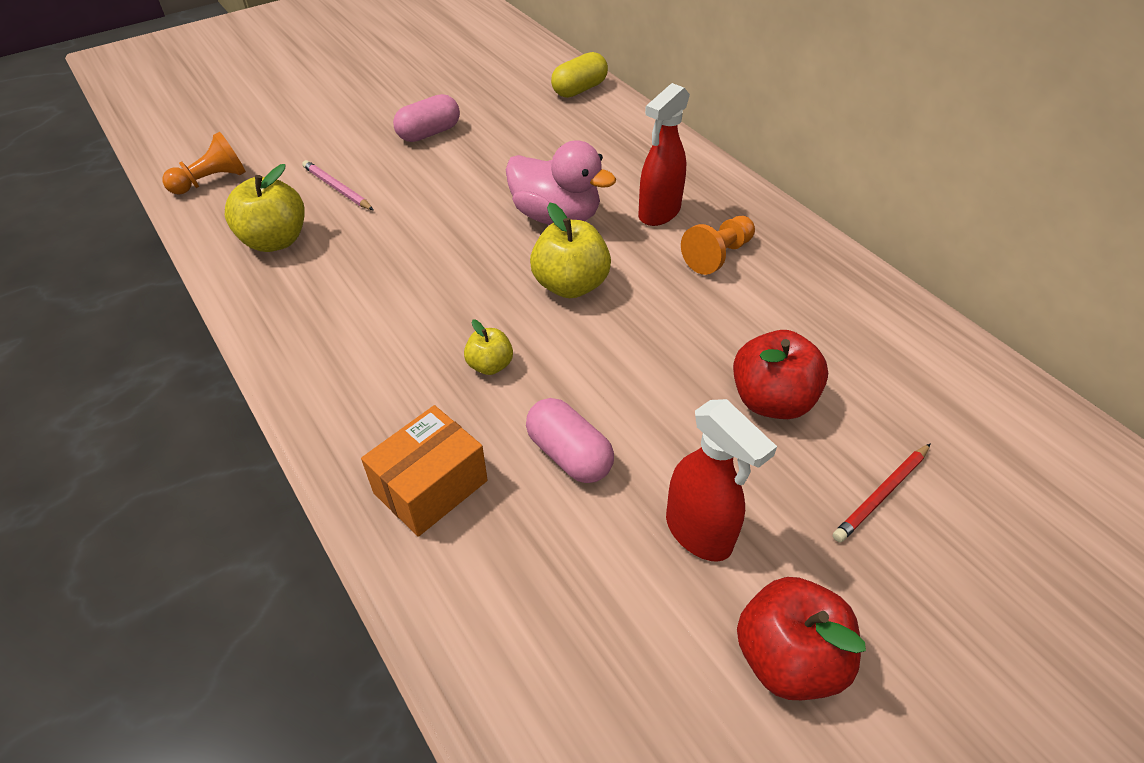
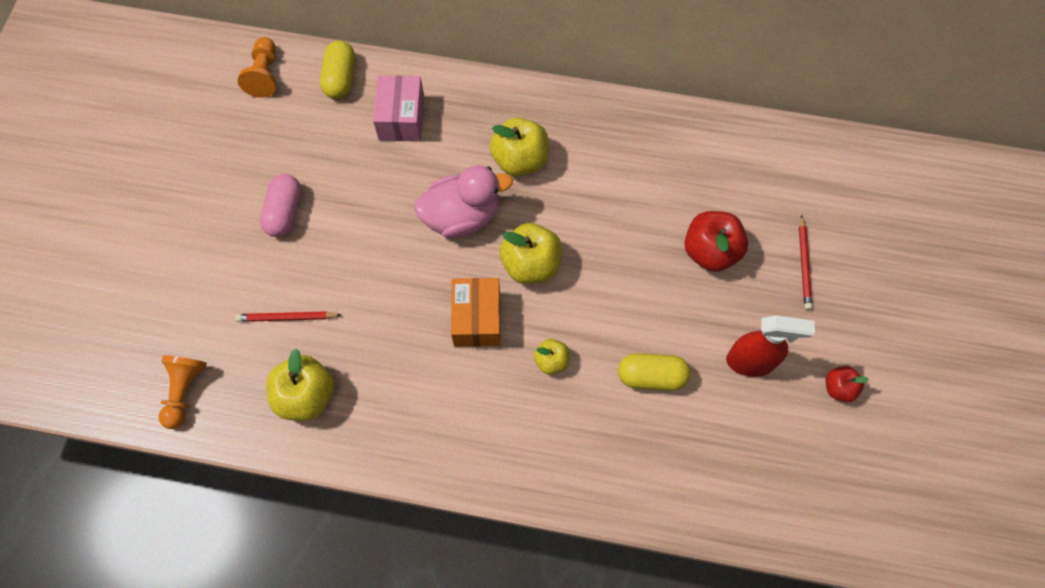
camera: 45 degrees left, 20 degrees up
(337, 188) = (287, 317): pink pencil -> red pencil
(430, 487) = (608, 459): orange box -> orange box (477, 319)
(569, 454) = (651, 376): pink capsule -> yellow capsule
(593, 134) = (401, 118): none -> pink box
(659, 213) = (520, 160): red spray bottle -> yellow apple
(717, 255) = (587, 167): orange pawn -> orange pawn (264, 75)
(788, 658) = (838, 388): red apple -> red apple, size x0.56

